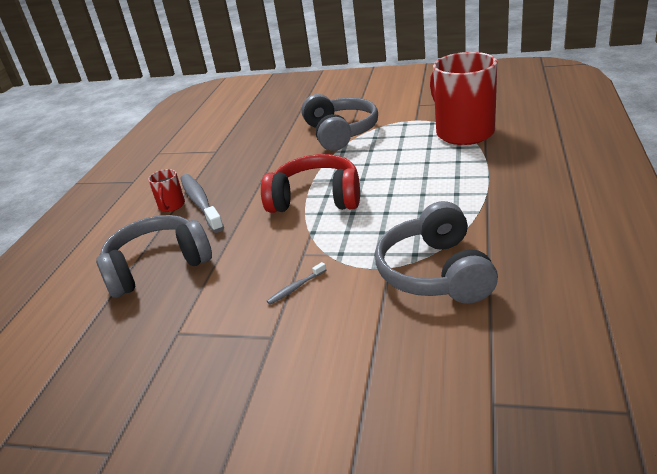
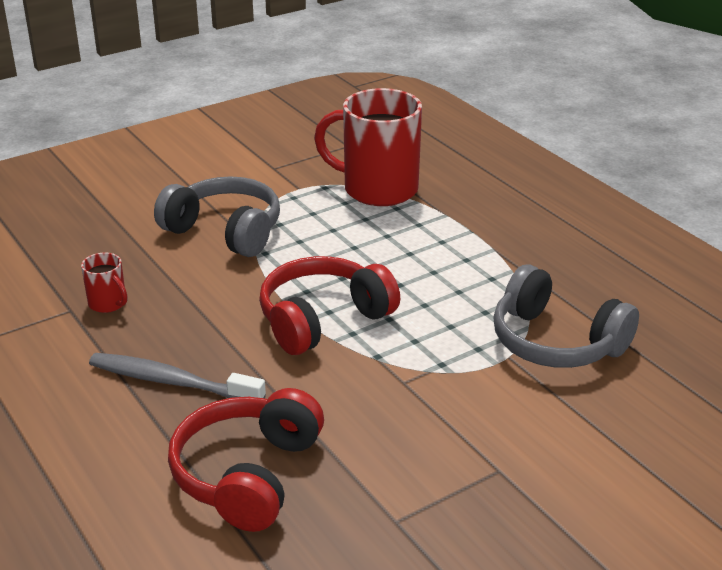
camera: 50 degrees left, 0 degrees up
(157, 266) = (248, 475): grey headphones -> red headphones
(171, 206) = (133, 402): red mug -> red mug (108, 303)
(296, 287) = (450, 416): grey toothbrush -> none

